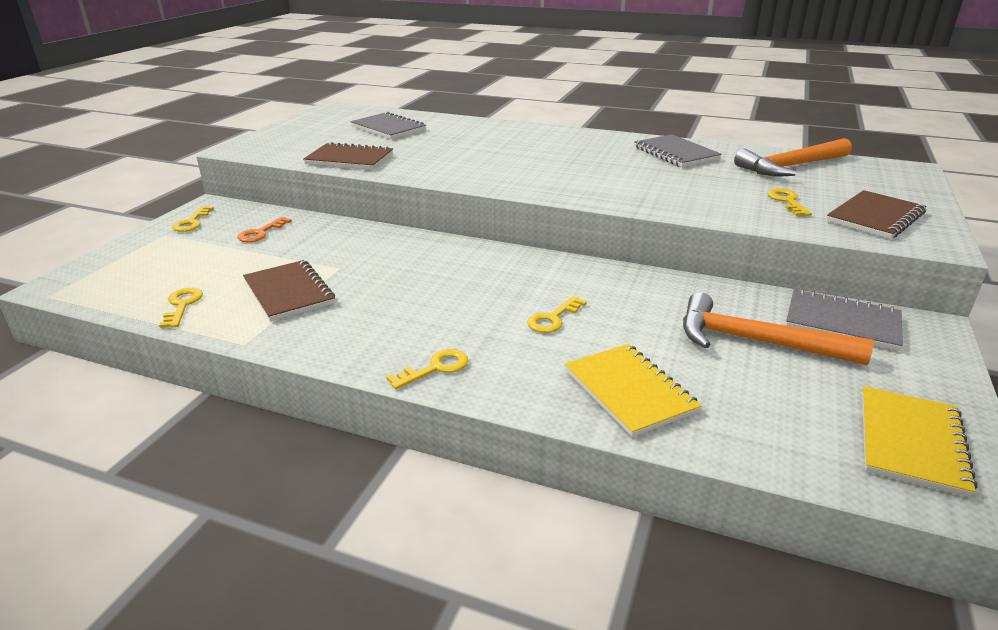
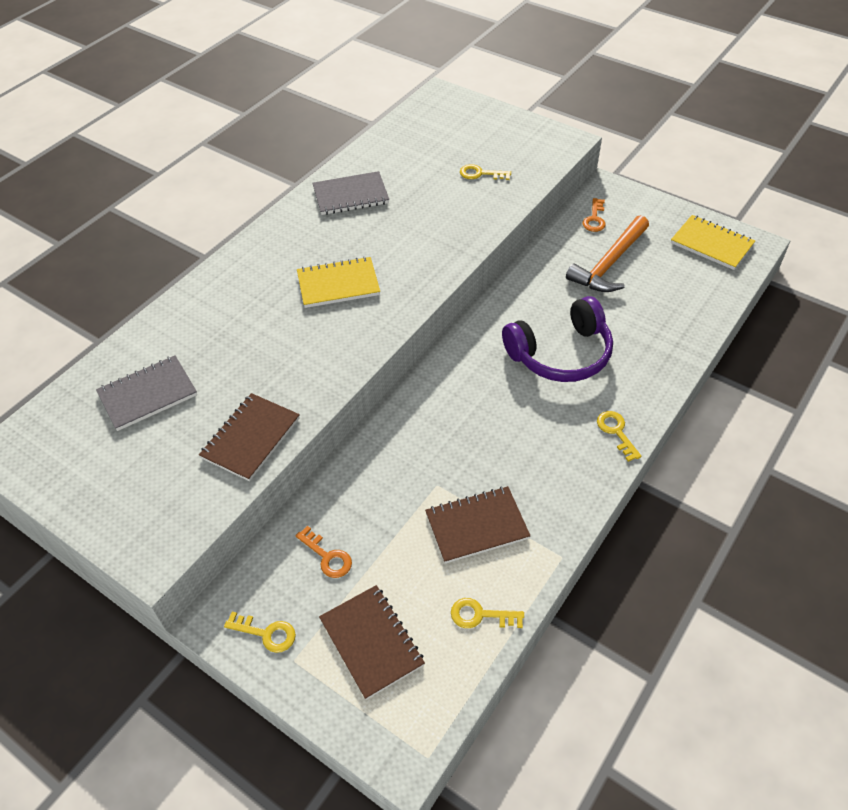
camera: 75 degrees left, 20 degrees up
(553, 318) = (561, 354): yellow key -> purple headphones
(629, 391) = (656, 338): yellow notebook -> yellow notebook (338, 284)
(790, 166) = (411, 145): orange hammer -> none
(842, 322) = (594, 218): grey notebook -> orange key
(875, 217) = (521, 146): brown notebook -> brown notebook (371, 642)

